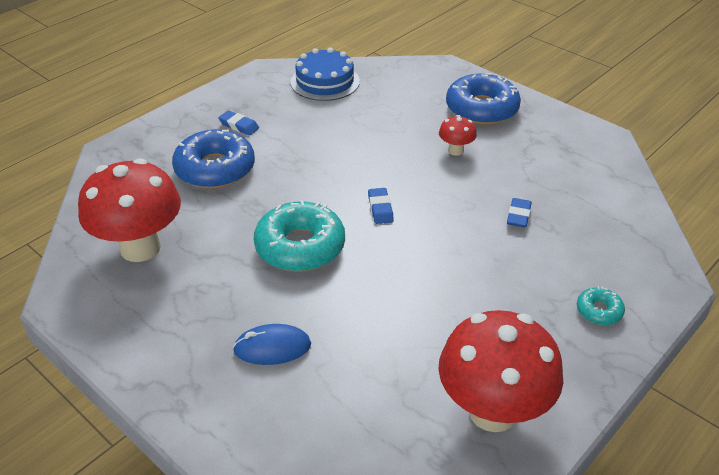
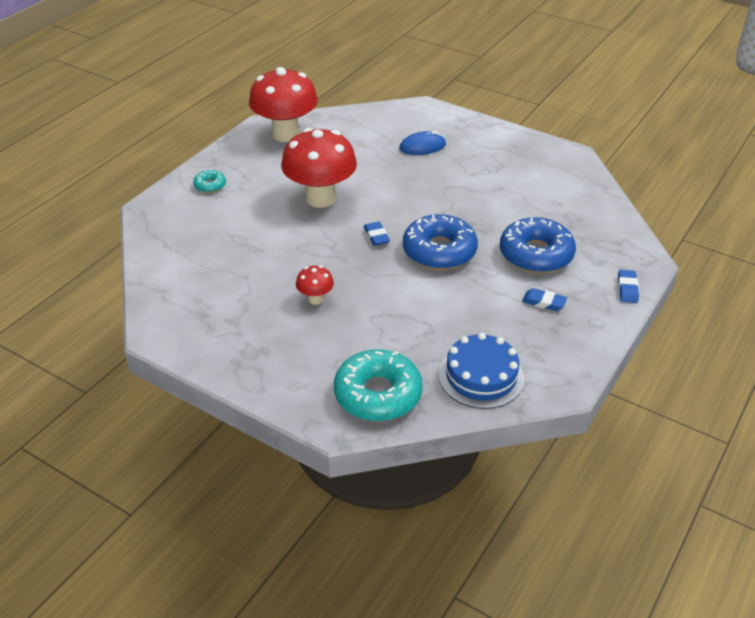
camera: 170 degrees right, 0 degrees up
(140, 248) = (548, 189): red mushroom -> red mushroom (320, 198)
(300, 246) = (430, 202): turquoise donut -> turquoise donut (378, 394)
(481, 109) = (288, 357): blue donut -> blue donut (439, 251)
(518, 215) = (259, 243): blue eraser -> blue eraser (627, 289)

